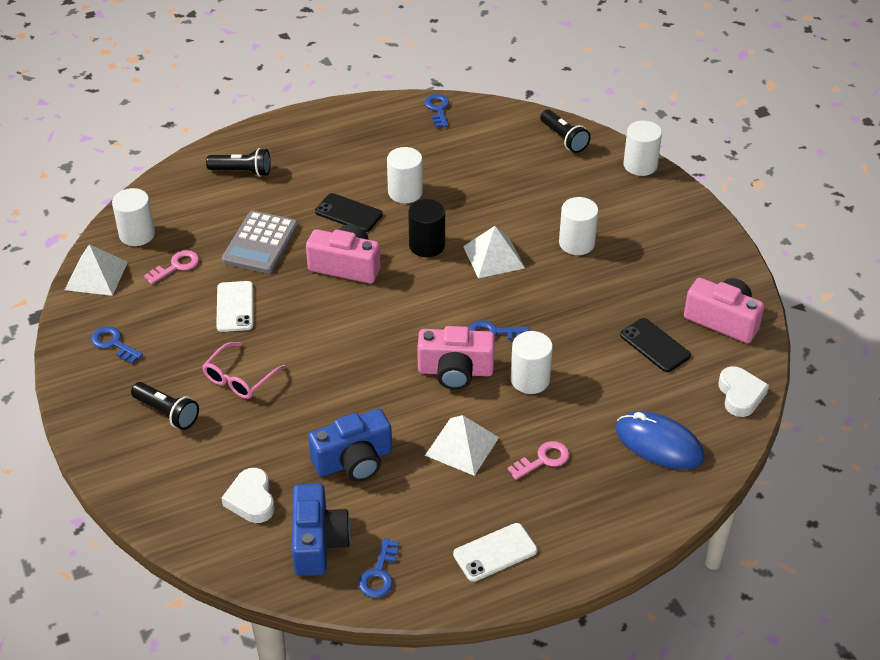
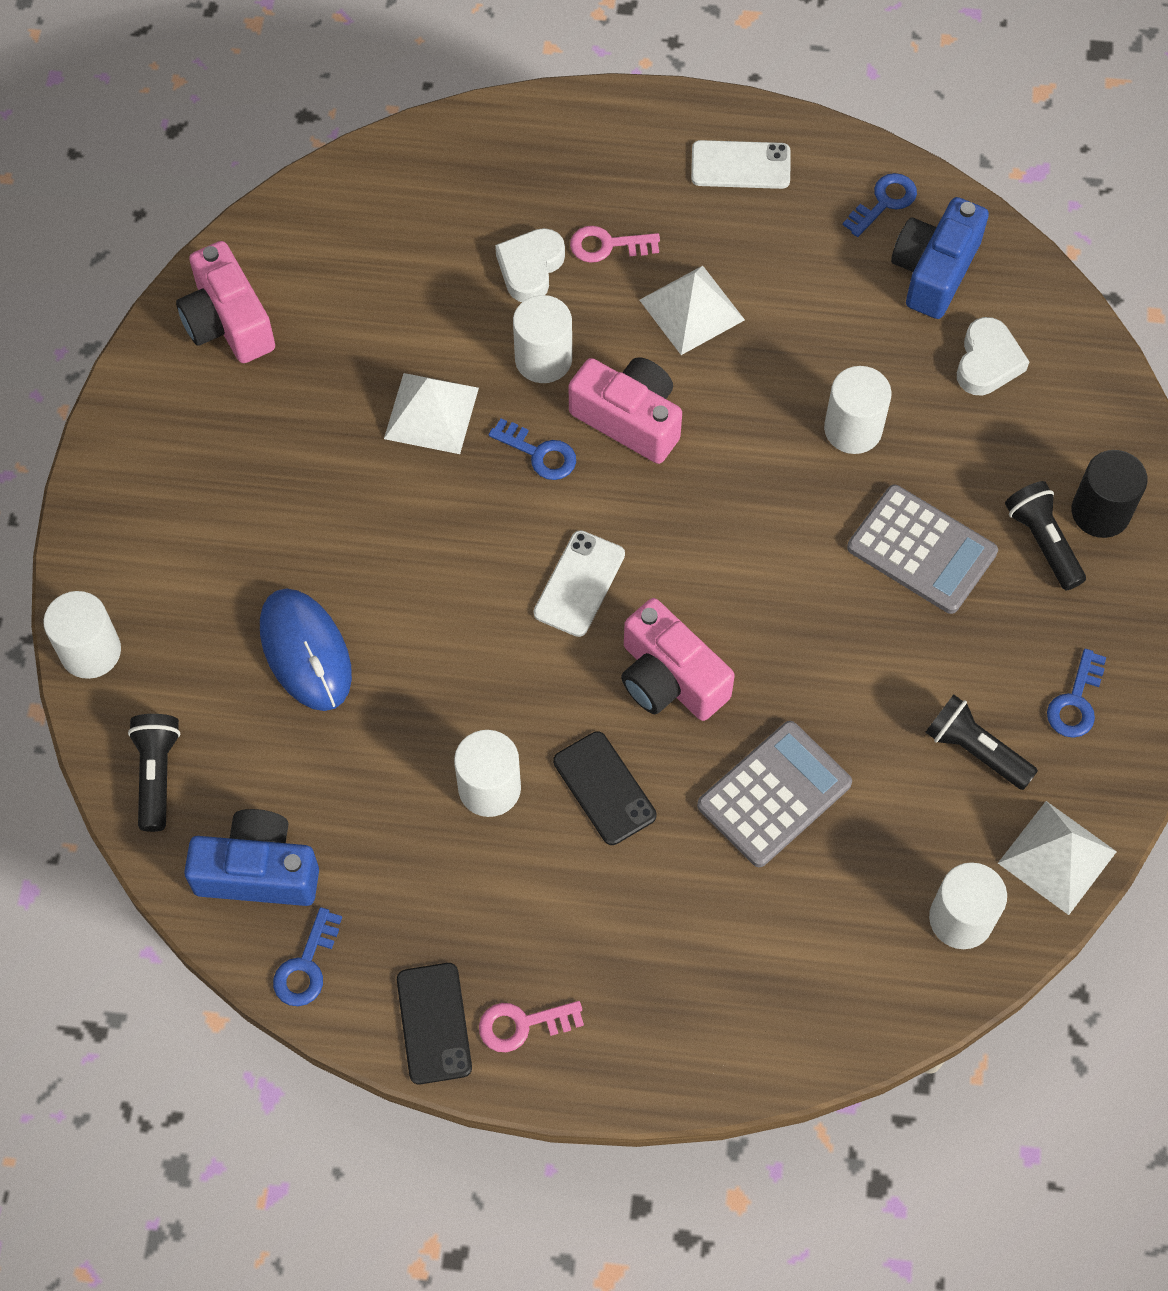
camera: 150 degrees left, 20 degrees up
(113, 343) = (1075, 702): blue key -> blue key turned 45 degrees clockwise
(176, 266) = (925, 812): pink key -> pink key (522, 1025)
(235, 307) = (871, 683): white phone -> white phone (579, 584)
(239, 378) = (921, 550): pink glasses -> grey calculator
(242, 171) = (725, 984): black flashlight -> black flashlight (975, 750)
(354, 461) = (835, 354): blue camera -> blue camera (258, 871)
(427, 245) = (527, 657): black cylinder -> black cylinder (1100, 512)
(493, 257) = (446, 584): white pyramid -> white pyramid (431, 413)
(576, 243) = (310, 548): white cylinder -> white cylinder (853, 429)
(655, 345) = (347, 329): black phone -> black phone (434, 1023)
(659, 444) = (457, 199): blue mouse -> blue mouse (305, 652)
(740, 395) = (306, 212): white heart -> white heart (530, 268)

